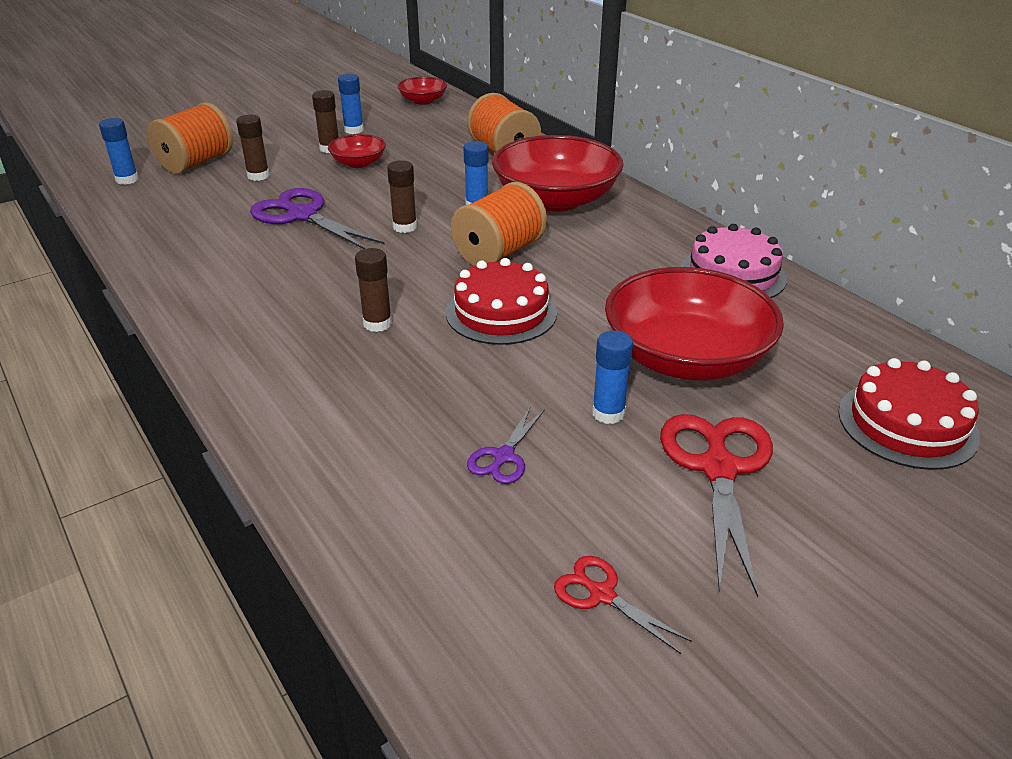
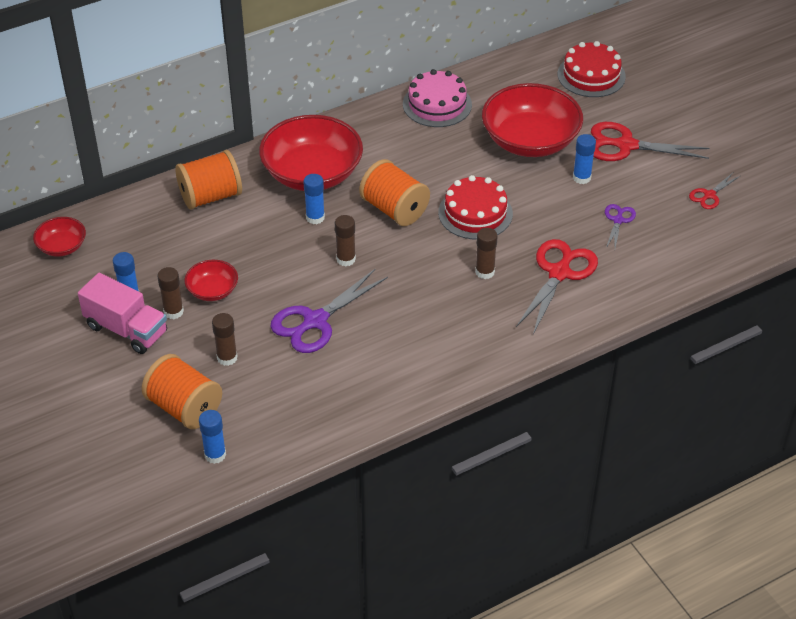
camera: 85 degrees left, 10 degrees up
(309, 132) = (126, 329): none -> pink truck
(371, 391) = (559, 273): none -> red scissors
(504, 456) = (618, 220): purple scissors -> purple scissors turned 105 degrees counterclockwise

